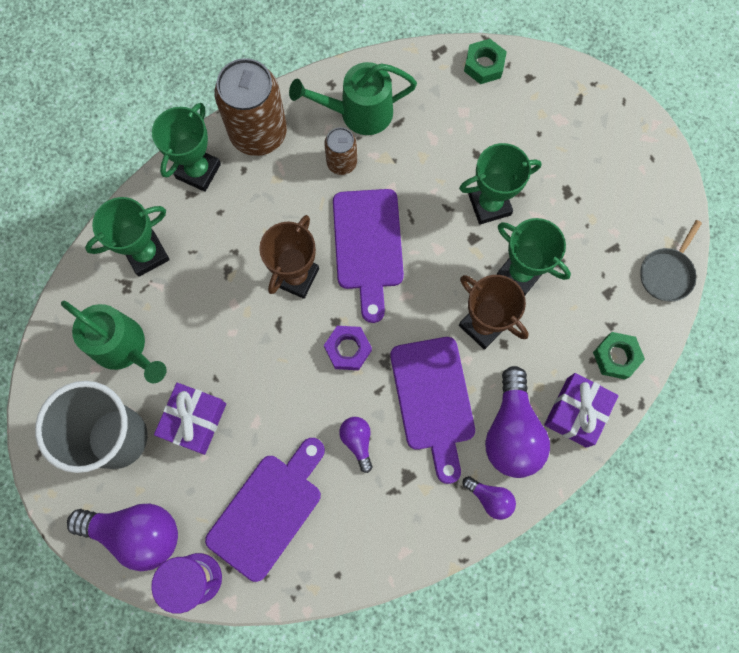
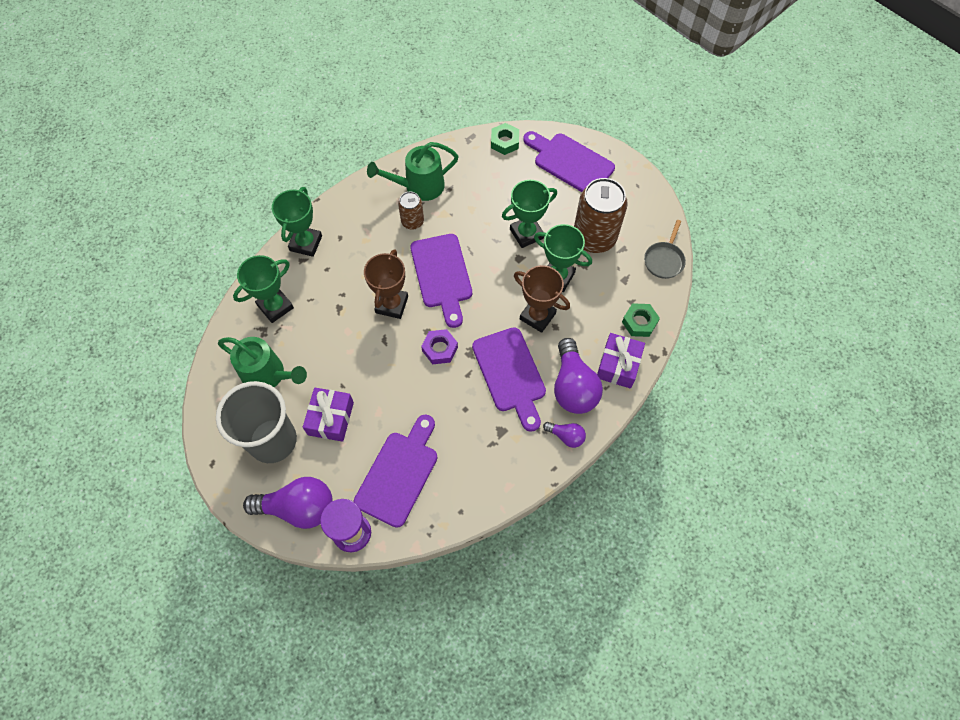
camera: 10 degrees left, 10 degrees down
(258, 133) = (347, 211): brown can -> brown can (594, 238)
(357, 441) = (458, 412): purple light bulb -> none
(567, 109) = (570, 162): none -> purple cutting board

